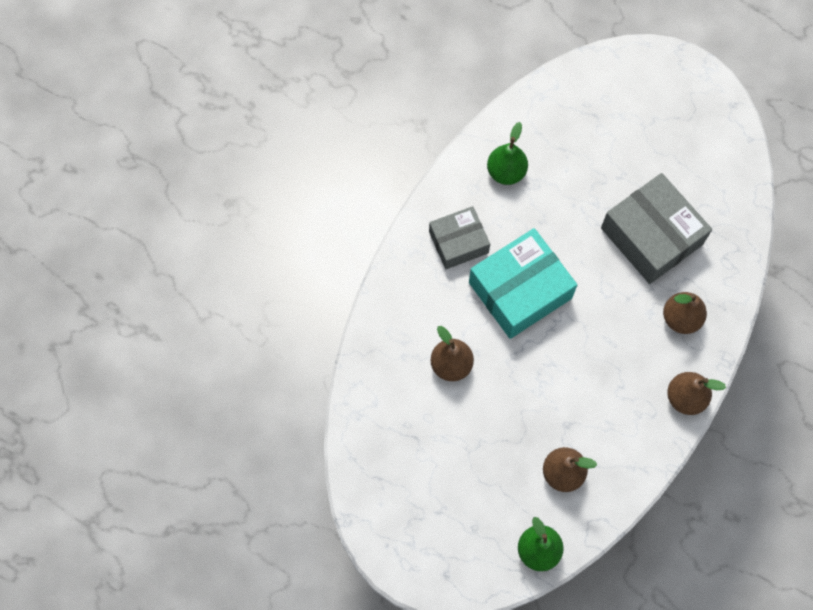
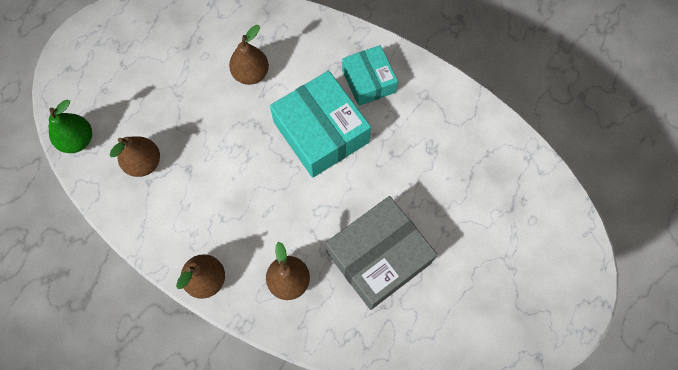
camera: 90 degrees right, 0 degrees up
(458, 242) = (368, 81): grey box -> turquoise box
(506, 172) = (442, 123): green pear -> none

